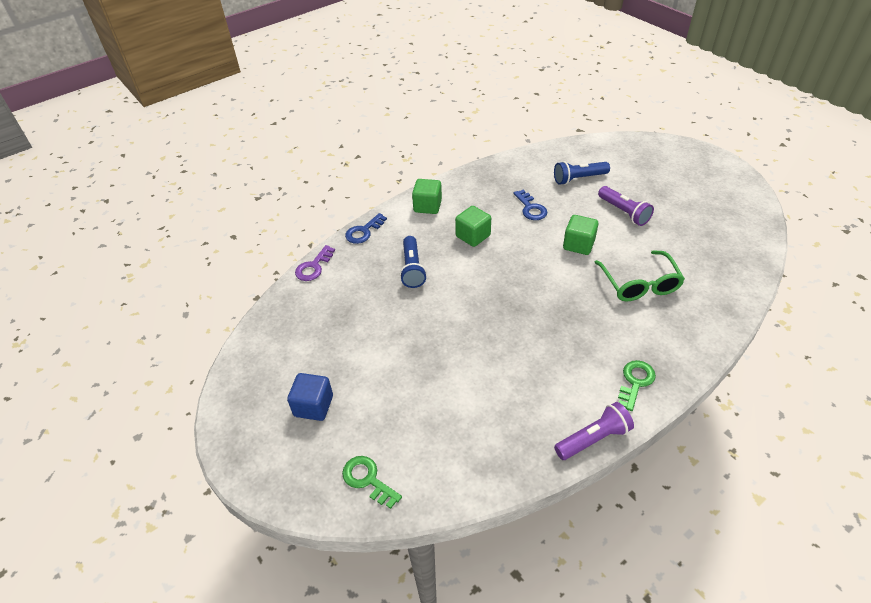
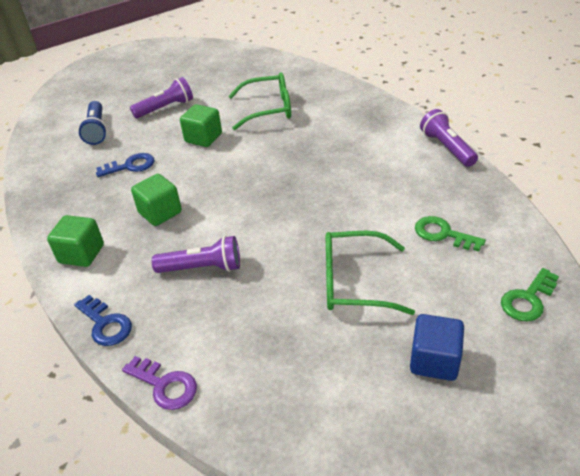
camera: 85 degrees left, 5 degrees down
(394, 358) = (354, 282): none -> green glasses
(412, 269) = (202, 268): blue flashlight -> purple flashlight
(635, 382) = (384, 122): green key -> green key (443, 234)

